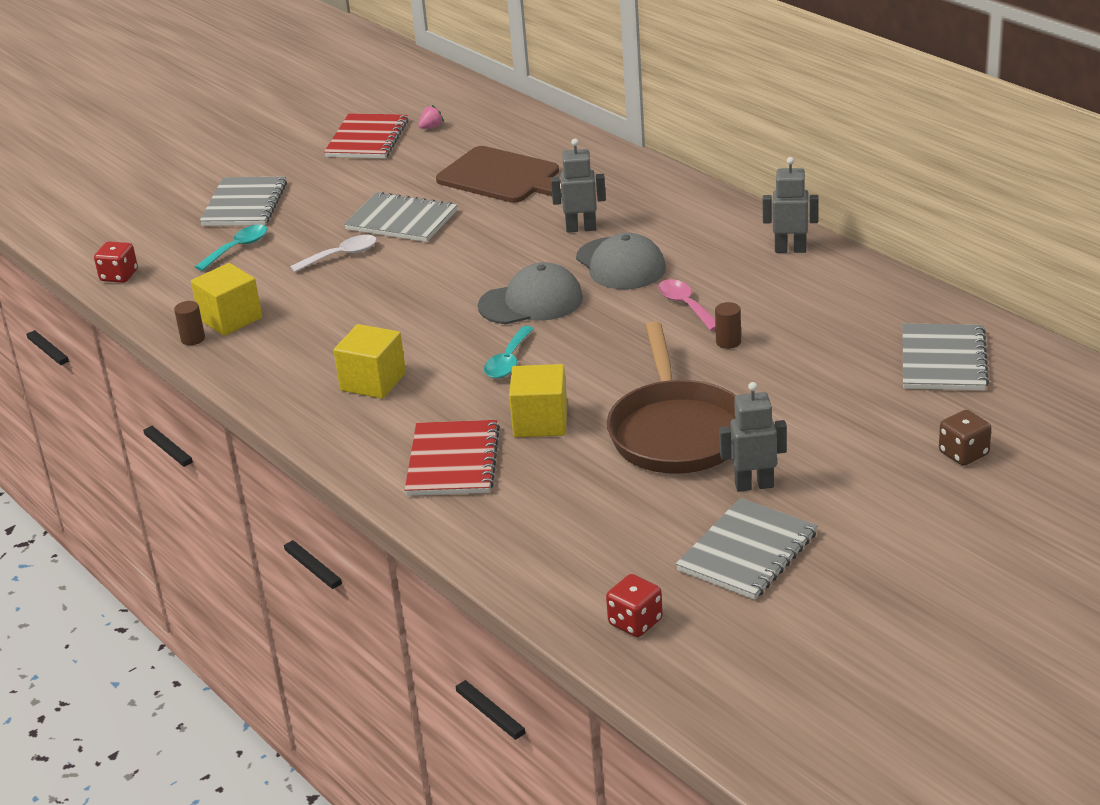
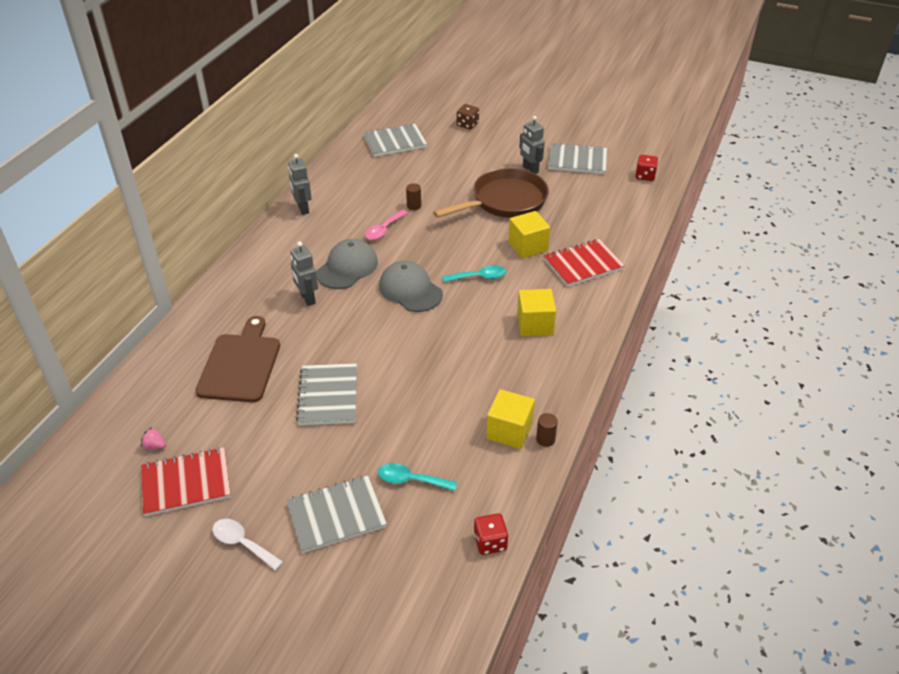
camera: 120 degrees left, 10 degrees up
(341, 255) = (394, 408): white spoon -> white spoon (242, 543)

